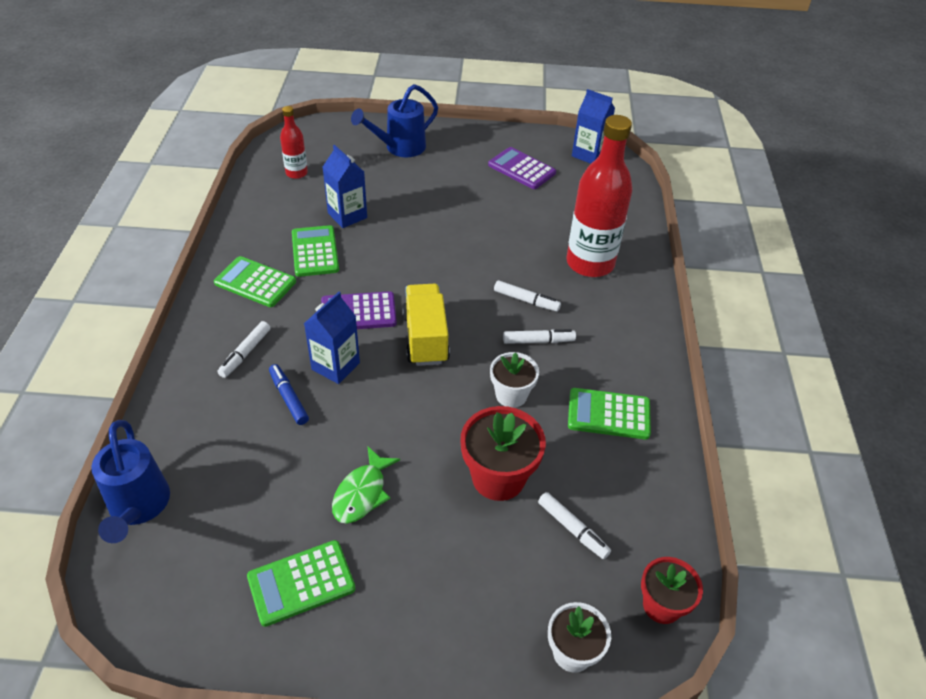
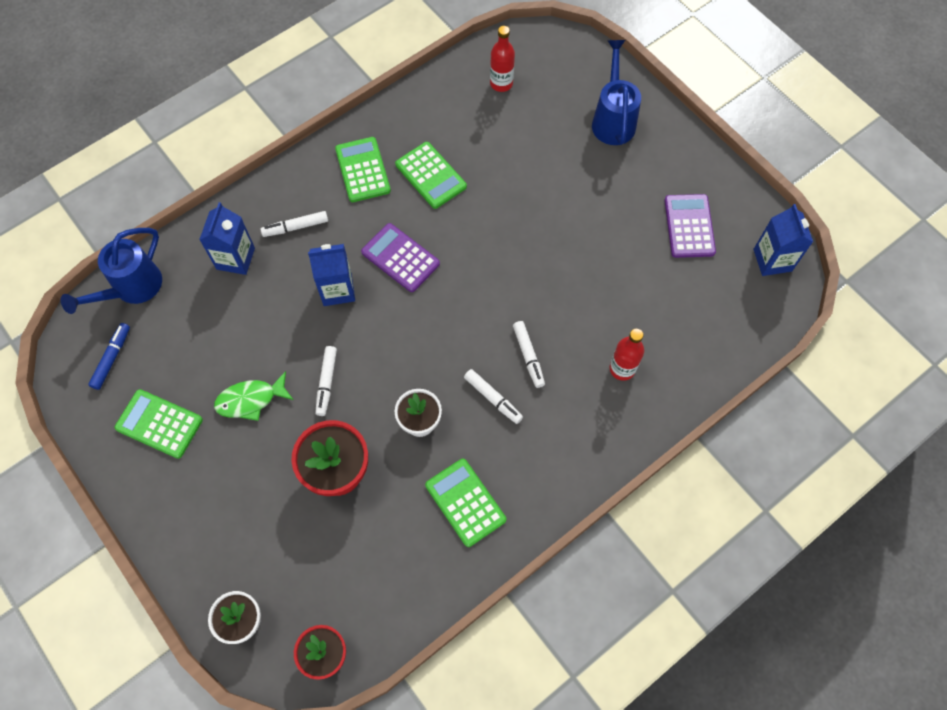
camera: 50 degrees right, 20 degrees up
(289, 398) = (284, 288): blue marker -> blue marker (112, 358)
(315, 252) = (431, 175): green calculator -> green calculator turned 105 degrees clockwise
(347, 215) = (491, 159): blue carton -> blue carton (235, 258)
(400, 148) = (613, 120): blue watering can -> blue watering can turned 75 degrees clockwise
(425, 338) = (419, 321): yellow truck -> none
(572, 529) = (338, 552): white marker -> white marker (326, 382)
(590, 263) = (622, 369): red bottle -> red bottle, size x0.50

